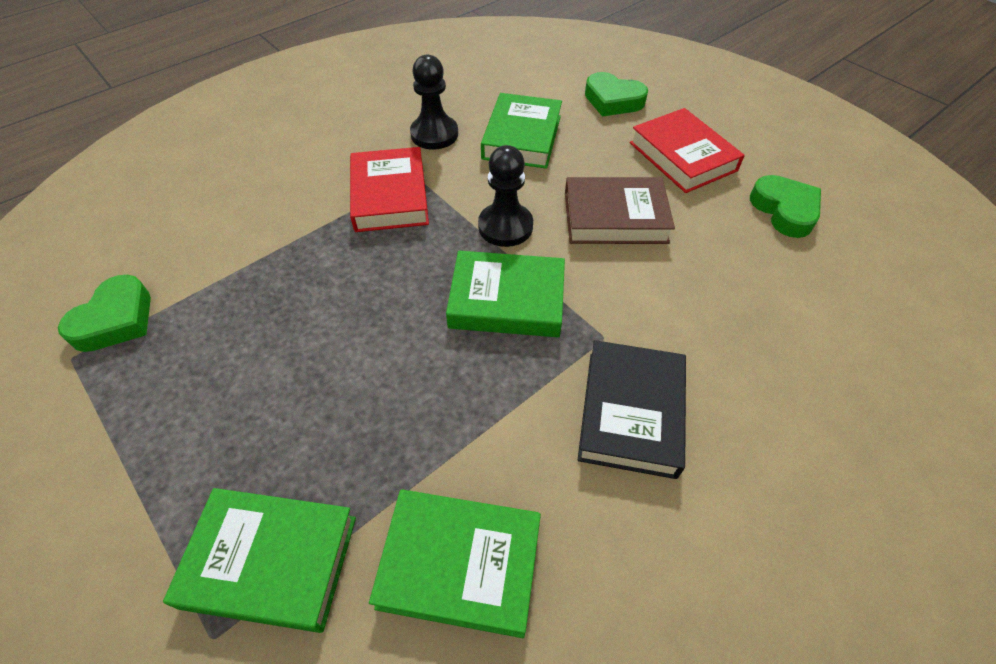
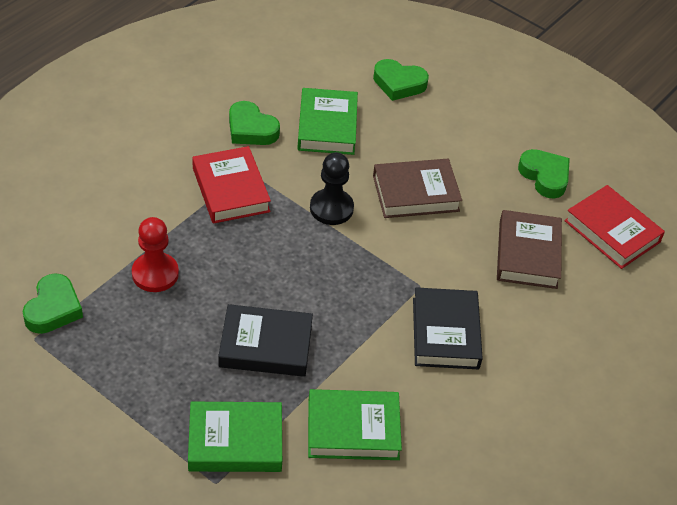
camera: 15 degrees left, 5 degrees down
(261, 287) = (155, 274): none -> red pawn
(368, 402) = (265, 345): none -> black book
(434, 134) = (251, 129): black pawn -> green heart
(507, 300) = (345, 266): green book -> none
(682, 156) = (463, 135): red book -> red book (612, 231)
(759, 307) = (528, 254): none -> brown book

